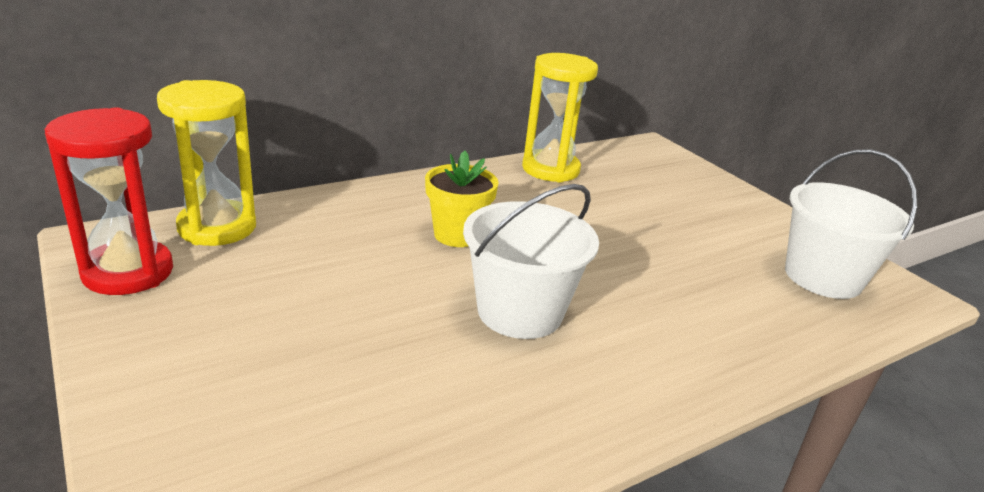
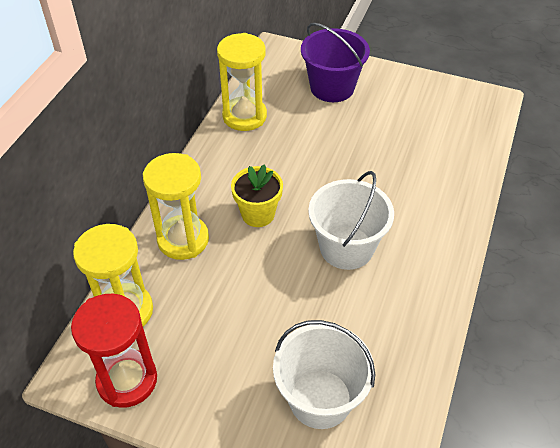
camera: 35 degrees left, 20 degrees up
(353, 213) = (183, 239): none -> yellow hourglass
(683, 192) = (332, 87): none -> purple bucket
(822, 277) = (449, 115): white bucket -> white bucket (320, 399)

